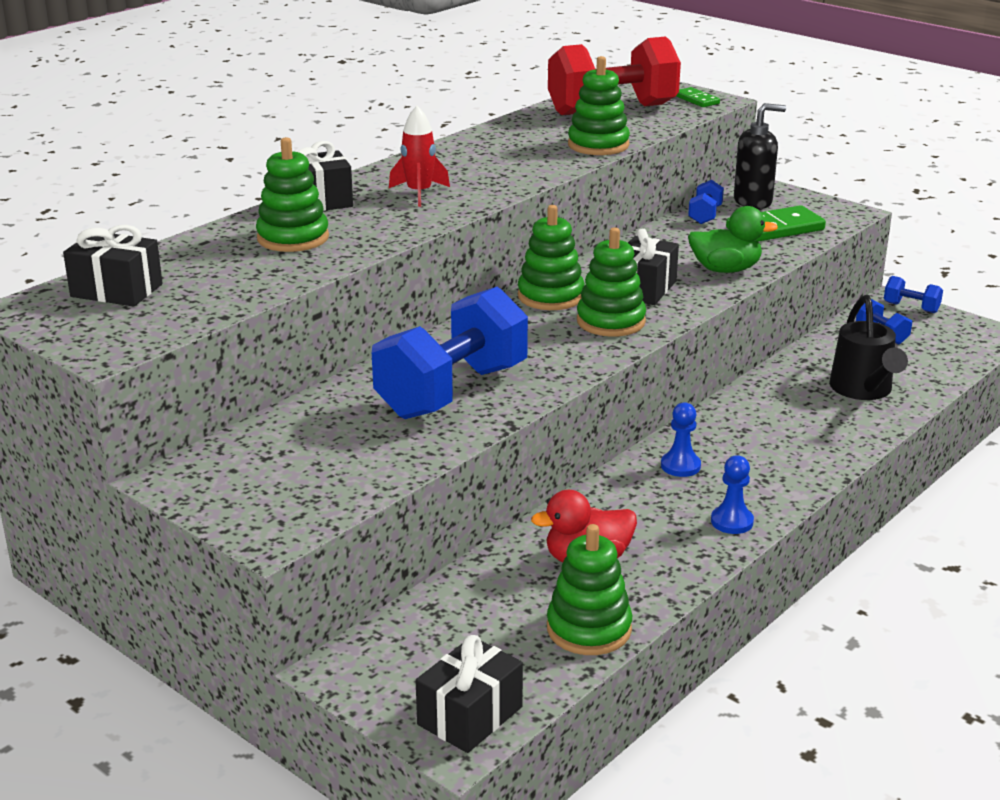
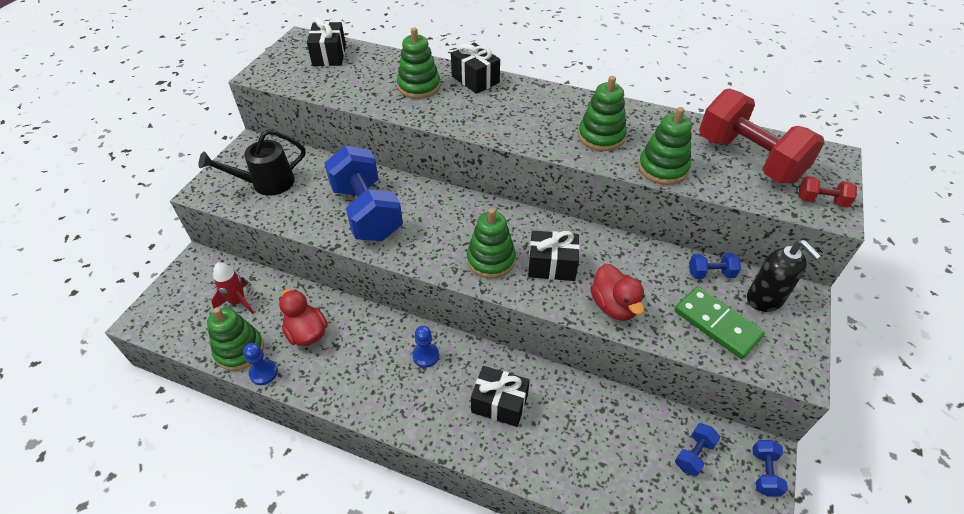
camera: 70 degrees right, 20 degrees up
(419, 193) = (513, 112): red rocket -> red rocket (238, 301)
(452, 391) = (367, 212): blue dumbbell -> blue dumbbell turned 45 degrees clockwise
(470, 716) = (162, 319): black gift -> black gift (499, 403)
(550, 296) = (514, 222): green stacking toy -> green stacking toy (601, 136)
(696, 100) = (821, 201): green domino -> red dumbbell
(725, 269) = (614, 306): green duck -> red duck
(732, 522) = (366, 398): blue pawn -> blue pawn (264, 373)
(863, 390) = (585, 453): black watering can -> black watering can (266, 183)

